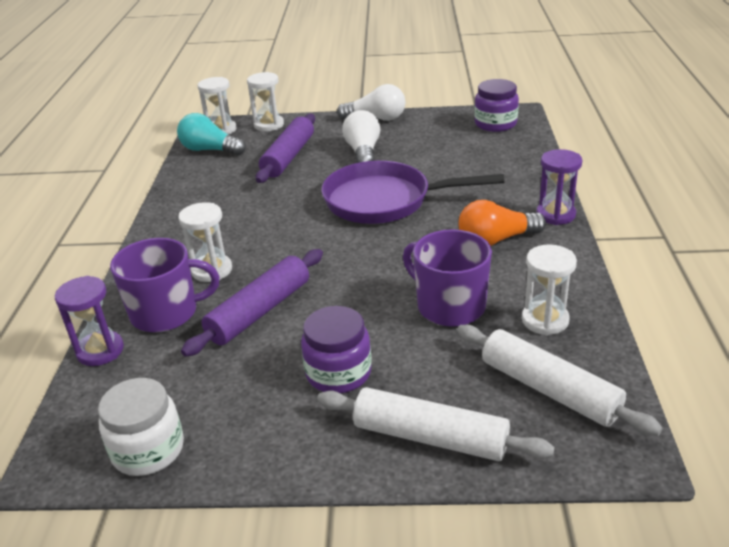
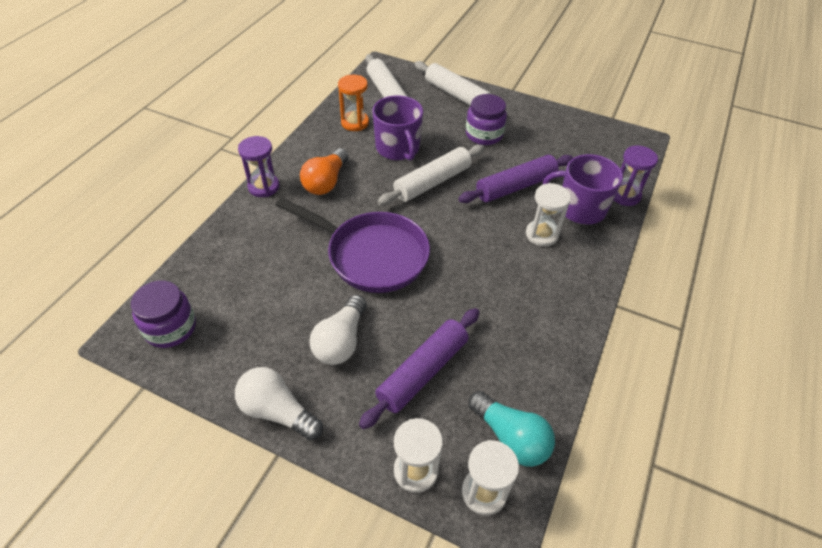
camera: 160 degrees left, 15 degrees up
(148, 450) = (592, 131): white jar -> none
(371, 281) = (432, 182): none -> white rolling pin
(496, 240) = (326, 182): orange light bulb -> orange light bulb turned 105 degrees clockwise
(545, 320) = (355, 123): white hourglass -> orange hourglass

